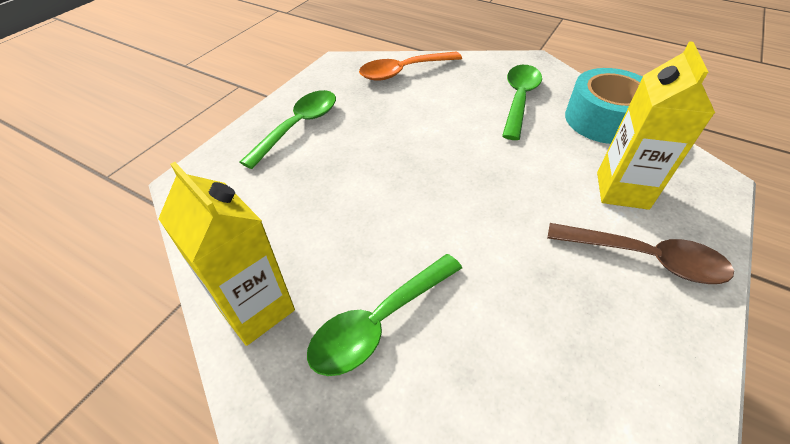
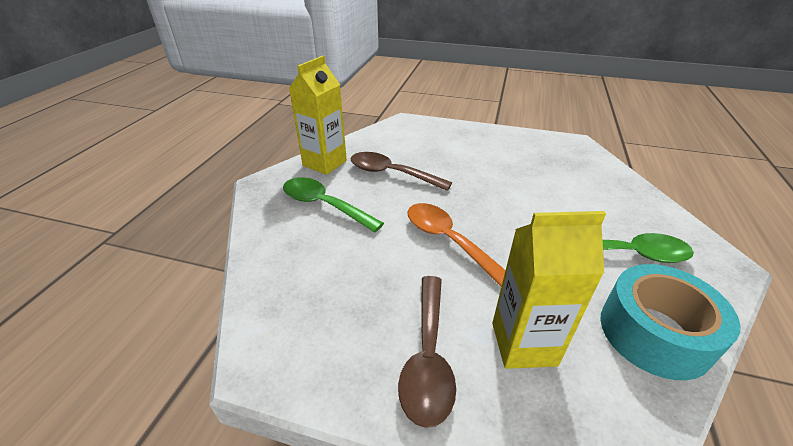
camera: 75 degrees right, 10 degrees down
(298, 126) = (480, 143): green spoon -> none
(329, 227) = (391, 173): none -> brown spoon
(403, 71) = (597, 175): orange spoon -> orange spoon (448, 240)

